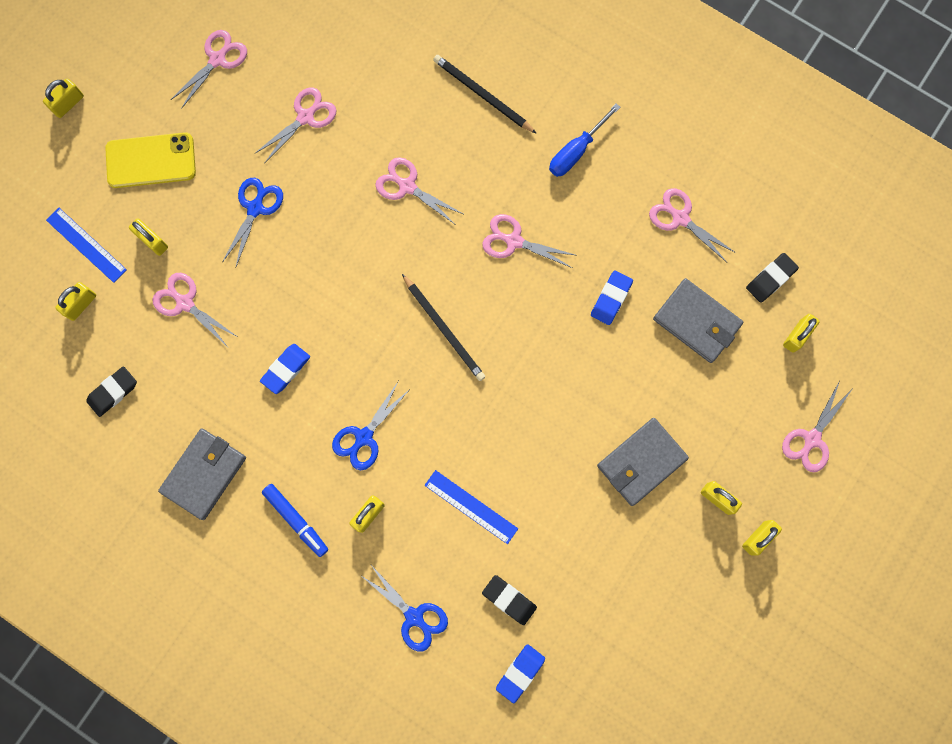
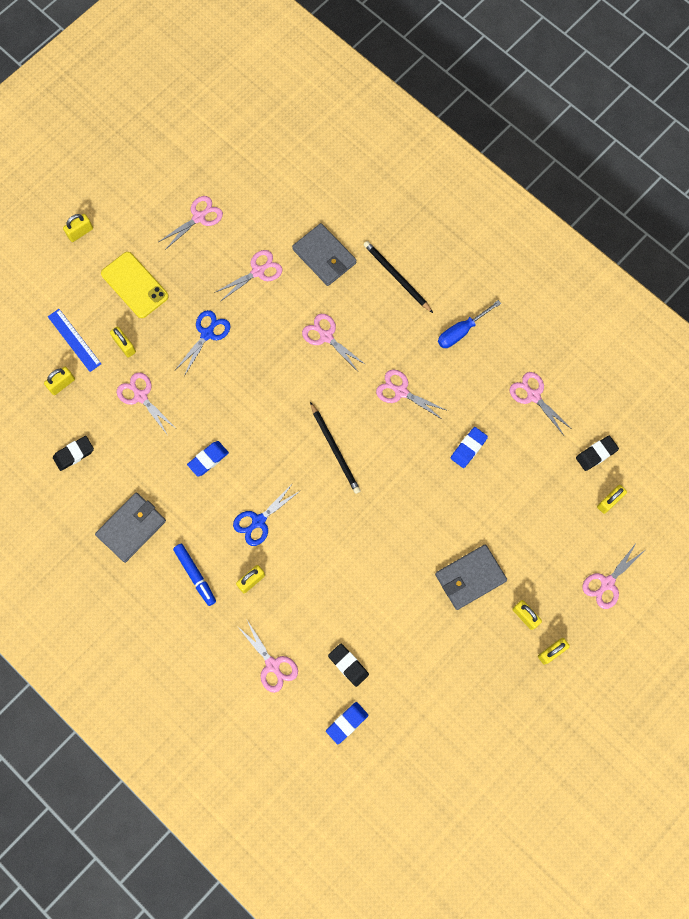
camera: 10 degrees right, 5 degrees down
(151, 161) = (134, 285): yellow phone -> yellow phone turned 45 degrees clockwise
(414, 616) = (272, 665): blue scissors -> pink scissors
(471, 507) = (331, 588): blue ruler -> none
(697, 322) = (532, 477): grey wallet -> grey wallet (324, 256)

